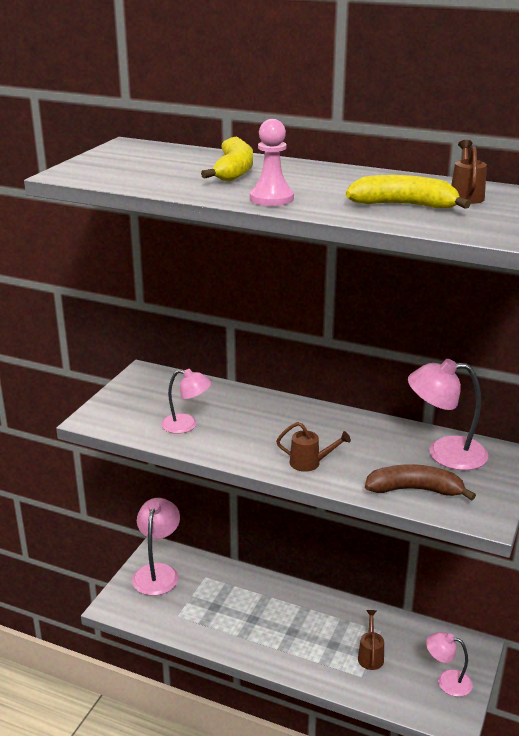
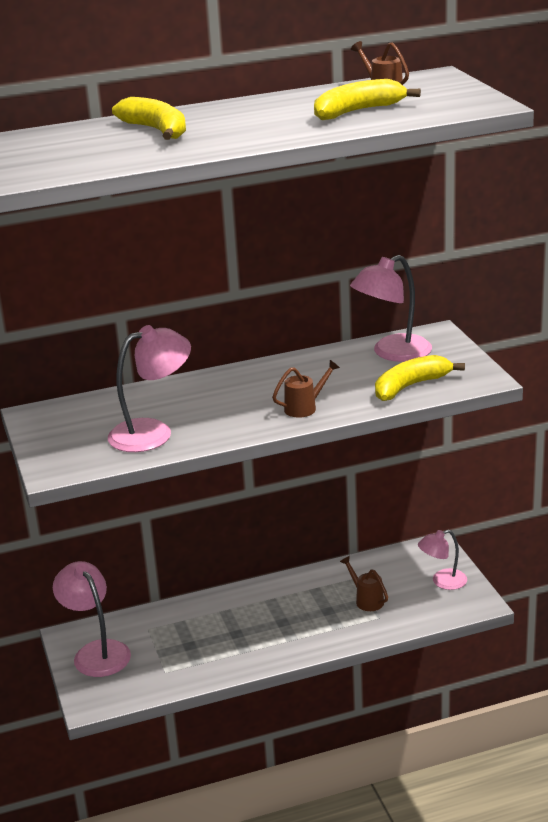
camera: 40 degrees left, 0 degrees up
(186, 425) = (153, 432): pink lamp -> pink lamp, size x1.56
(271, 198) = (248, 139): pink pawn -> none
(414, 490) = (410, 386): brown banana -> yellow banana

